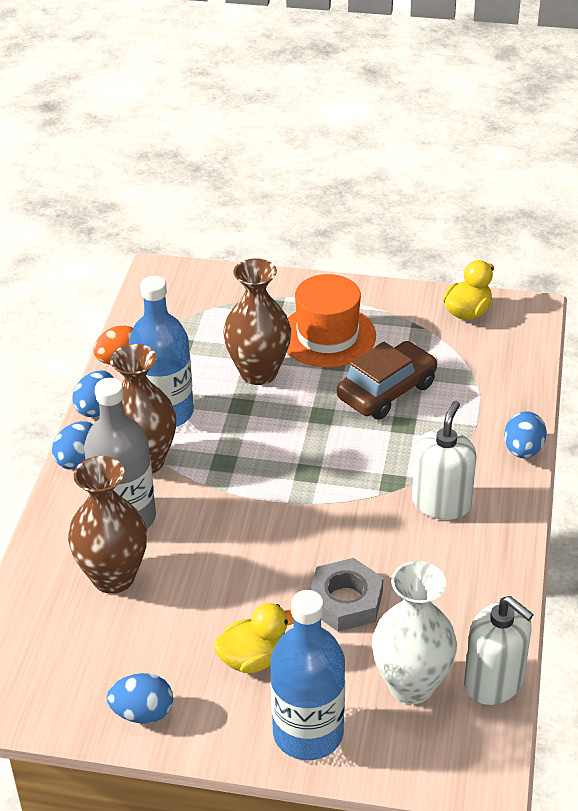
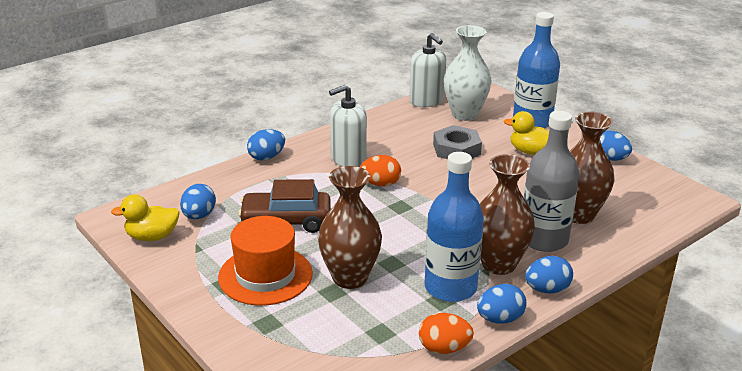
camera: 140 degrees left, 10 degrees down
(362, 489) = (380, 184): none -> orange egg
(466, 351) = (199, 216): none -> blue egg
(494, 681) = (426, 101): white soap dispenser -> white soap dispenser turned 150 degrees clockwise

